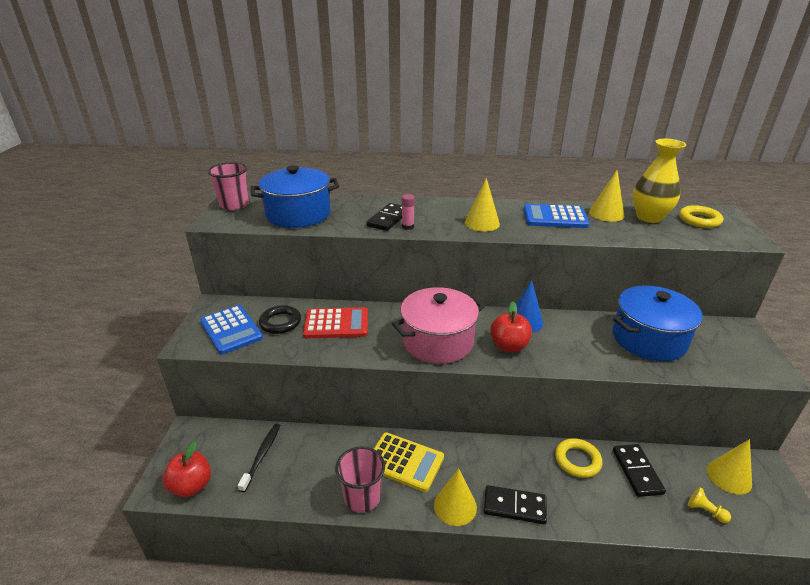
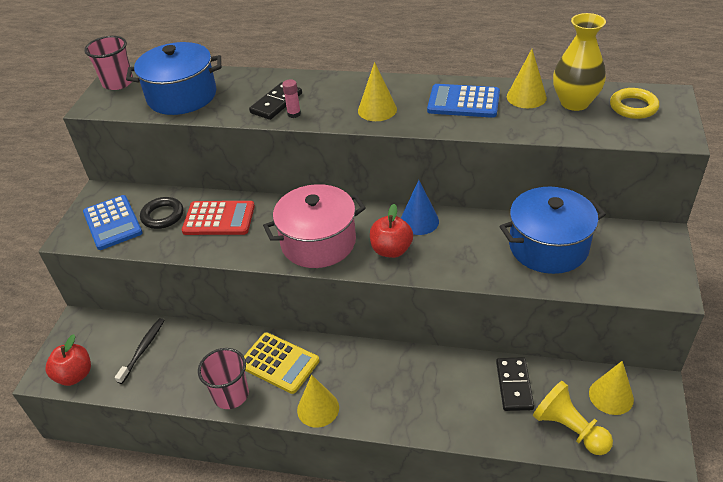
camera: 10 degrees right, 10 degrees up
(514, 506) = (376, 412): black domino -> none
(577, 460) = (455, 371): yellow ring -> none
(705, 511) = (569, 429): yellow pawn -> yellow pawn, size x2.02

